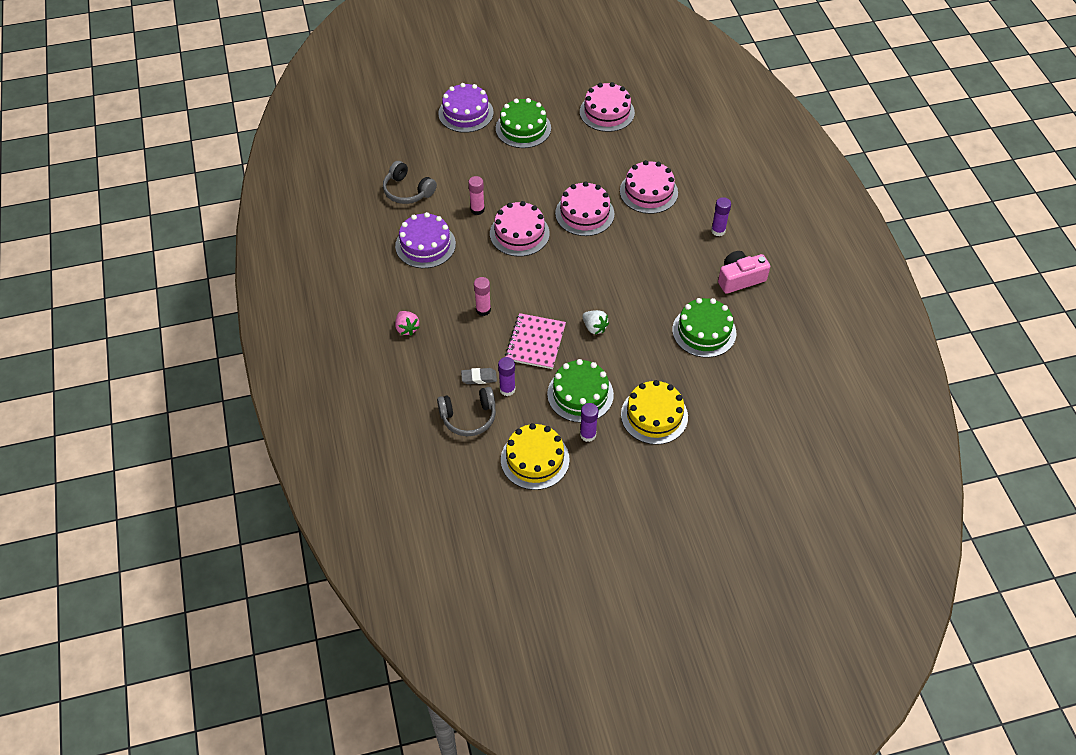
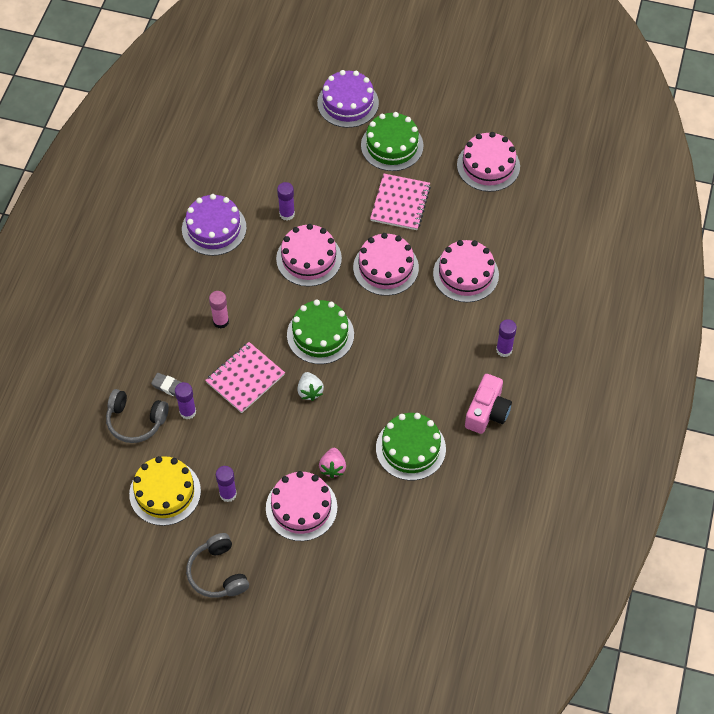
camera: 30 degrees right, 5 degrees up
(407, 191) = (235, 163): grey headphones -> grey headphones (218, 573)
(407, 328) = (141, 306): pink strawberry -> pink strawberry (333, 467)
(477, 209) = (287, 214): pink glue stick -> purple glue stick
(561, 165) = (400, 203): none -> pink notebook
(580, 394) = (249, 451): green cake -> green cake (320, 334)
(654, 415) = (301, 507): yellow cake -> pink cake
(740, 279) = (487, 412): pink camera -> pink camera turned 105 degrees clockwise

